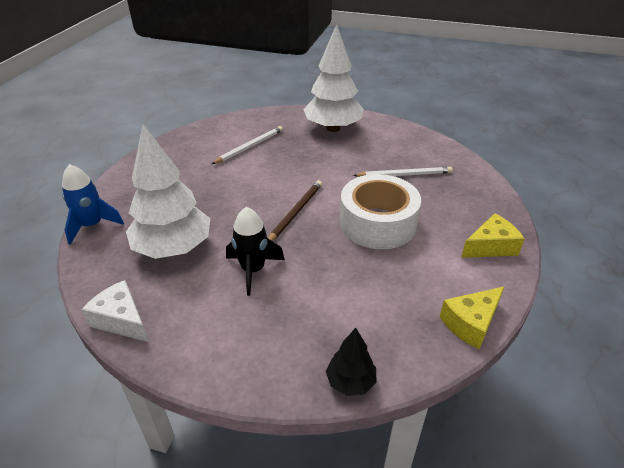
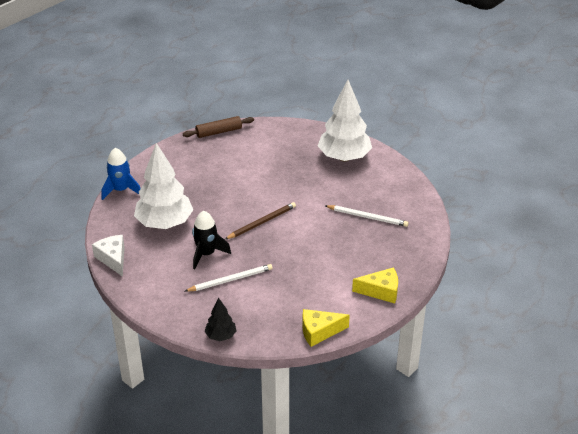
camera: 25 degrees right, 0 degrees up
(183, 137) = (219, 132): none -> brown rolling pin
(250, 146) = (264, 156): white pencil -> white pencil (230, 280)
(377, 223) = (314, 249): white tape -> none

